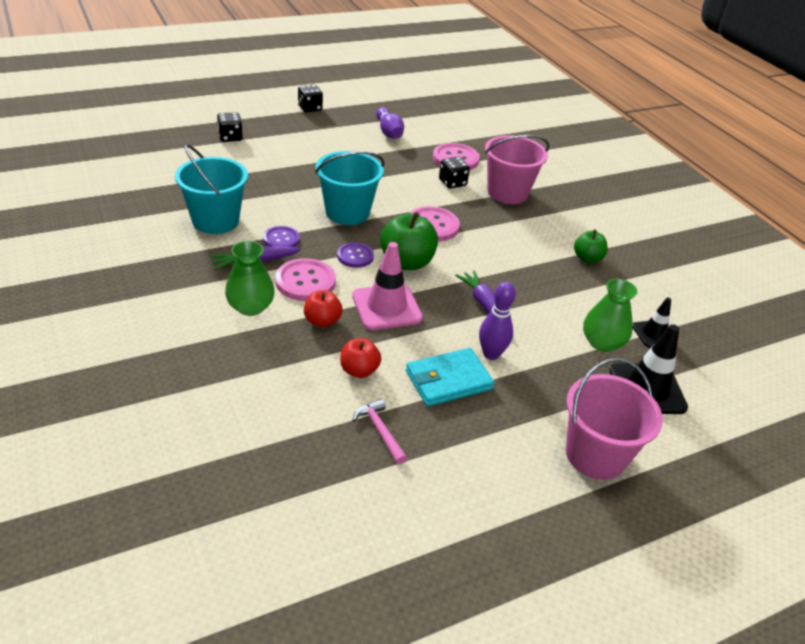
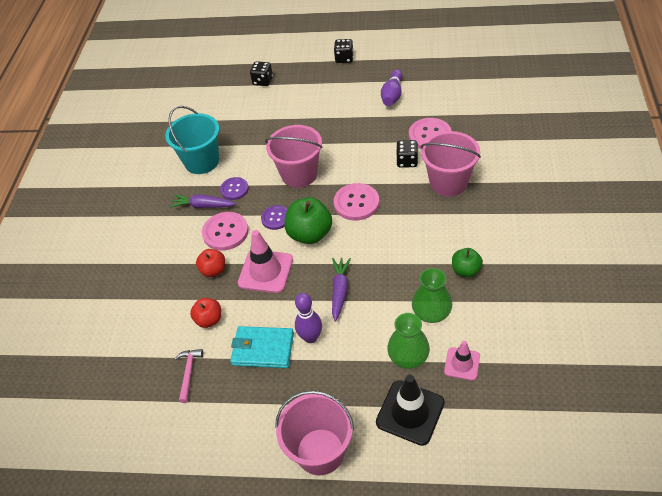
camera: 40 degrees right, 10 degrees up
(250, 307) = (176, 244): green vase -> green vase (431, 313)
(347, 212) = (299, 174): turquoise bucket -> pink bucket
(654, 334) = (462, 364): black traffic cone -> pink traffic cone

